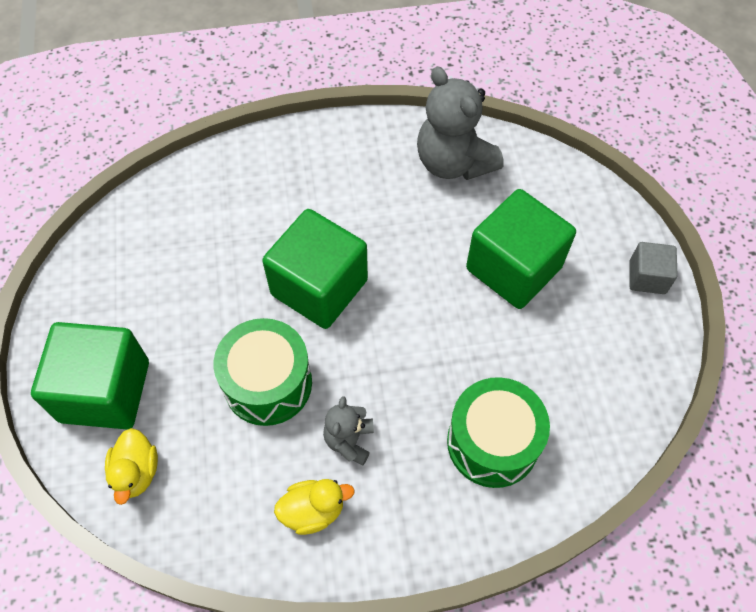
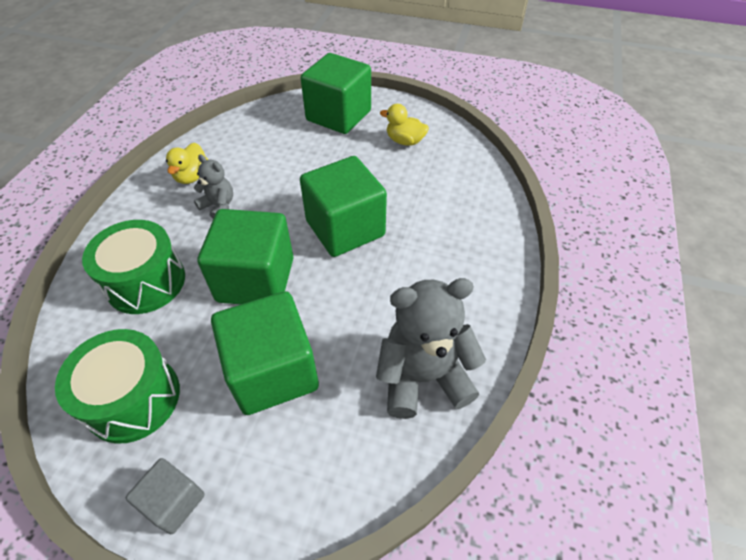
camera: 115 degrees right, 10 degrees down
(136, 472) = (279, 117): yellow duck -> yellow duck (405, 141)
(268, 383) = (290, 180): green drum -> green drum (133, 398)
(430, 336) = (256, 279): none -> green cube

